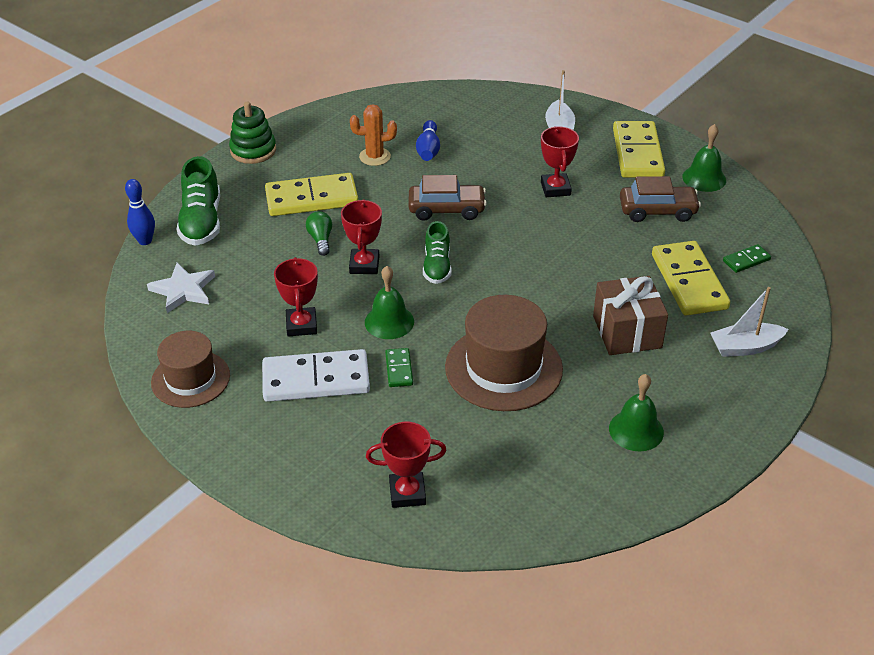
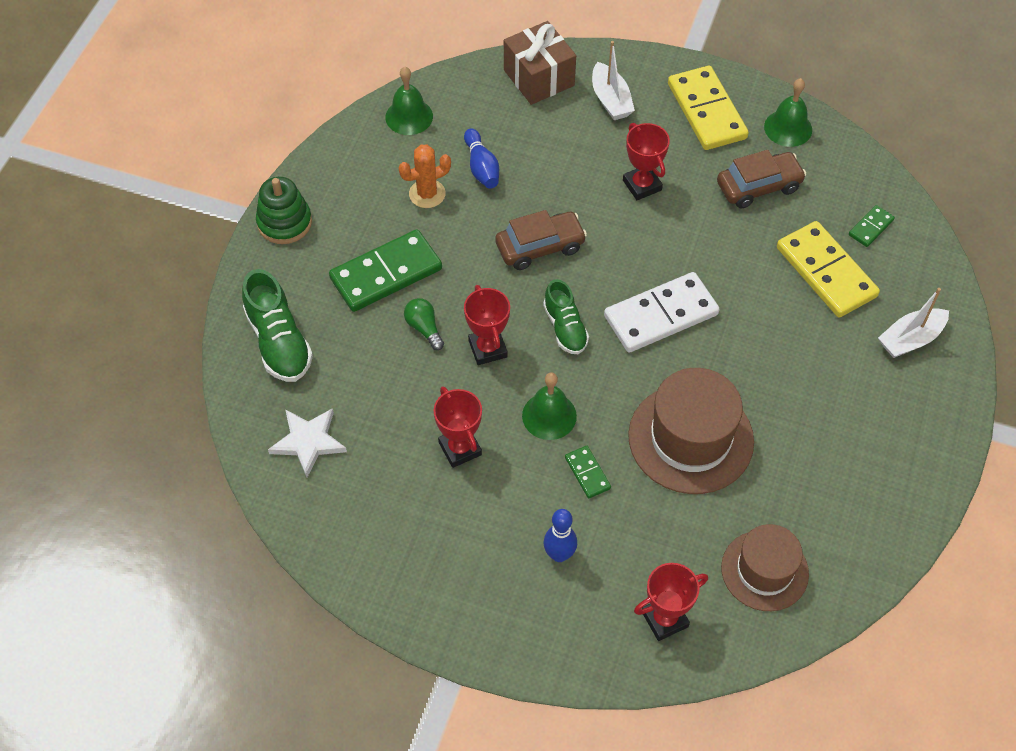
camera: 20 degrees left, 15 degrees up
(145, 241) = (228, 387): blue bowling pin -> blue bowling pin (559, 554)
(190, 379) = (378, 554): brown hat -> brown hat (764, 570)
(311, 199) = (386, 274): yellow domino -> green domino
(316, 379) = (509, 513): white domino -> white domino (660, 315)
(627, 332) = (791, 355): brown gift -> brown gift (538, 78)
(636, 430) = (848, 473): green bell -> green bell (409, 116)

